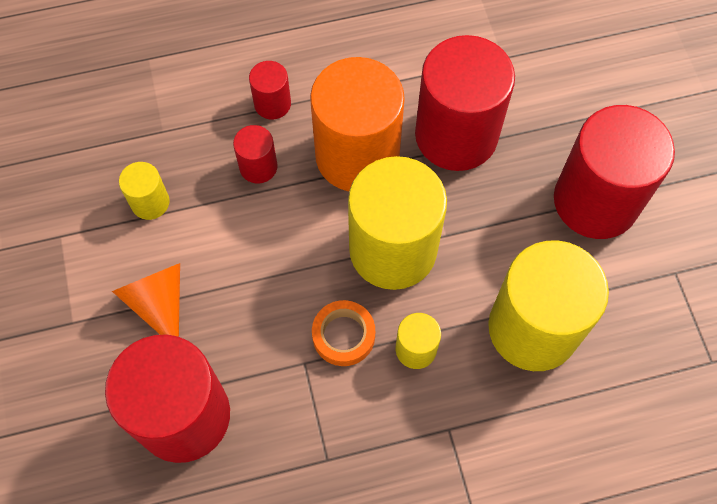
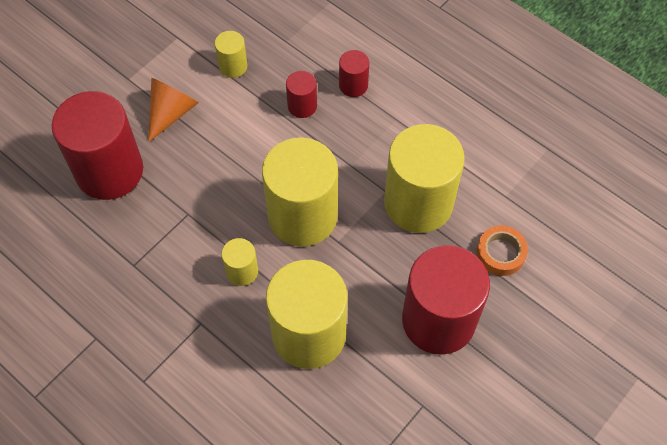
camera: 55 degrees right, 5 degrees down
(343, 335) = (221, 224): orange tape -> orange tape (500, 253)
(357, 156) = (354, 155): orange cylinder -> none
(456, 135) = (418, 203): red cylinder -> yellow cylinder

